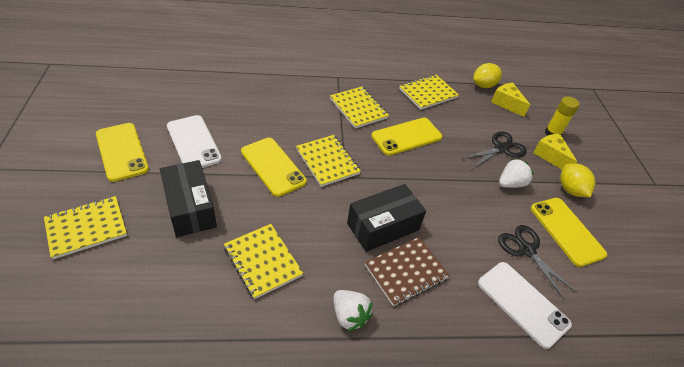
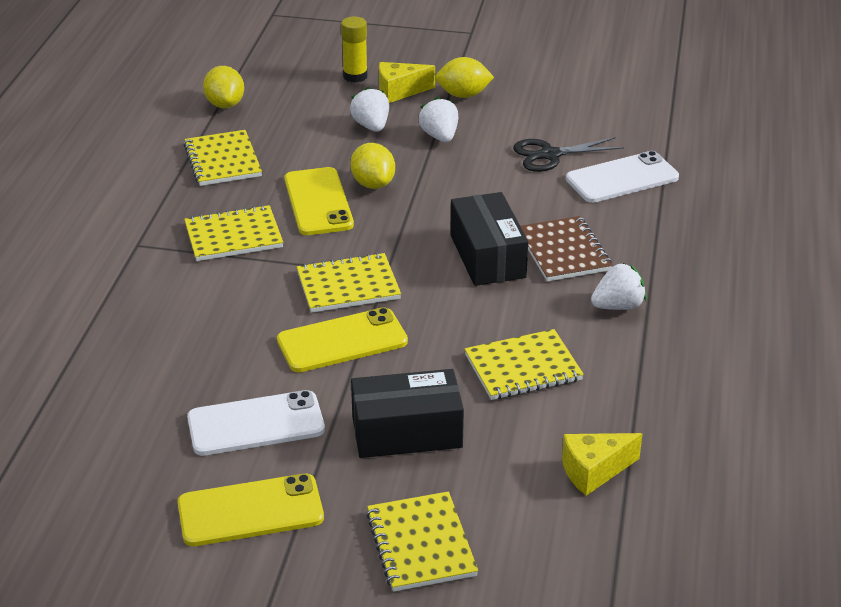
camera: 70 degrees left, 10 degrees down
(438, 158) = (373, 184): none -> yellow lemon
(501, 148) = (371, 126): black scissors -> white strawberry
(506, 104) = (277, 96): yellow cheese -> yellow cheese (594, 471)
(566, 231) = (528, 118): yellow phone -> none

